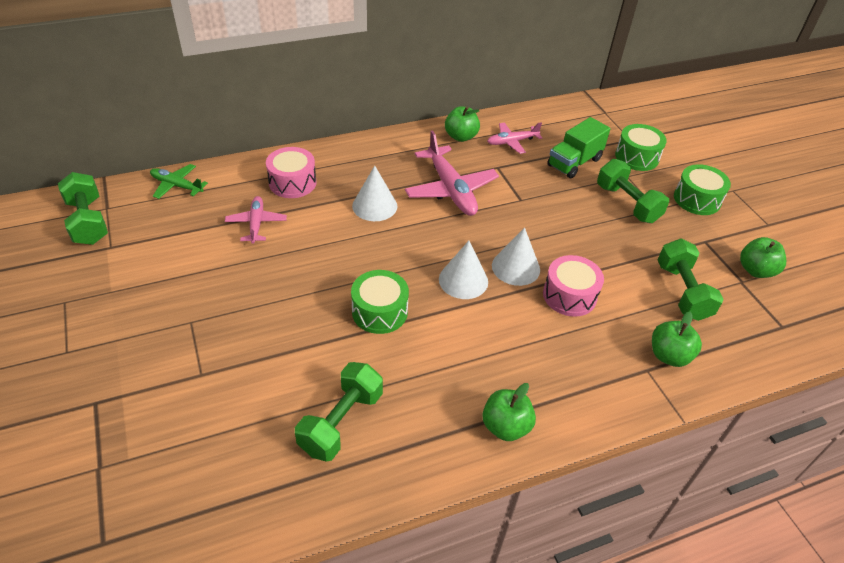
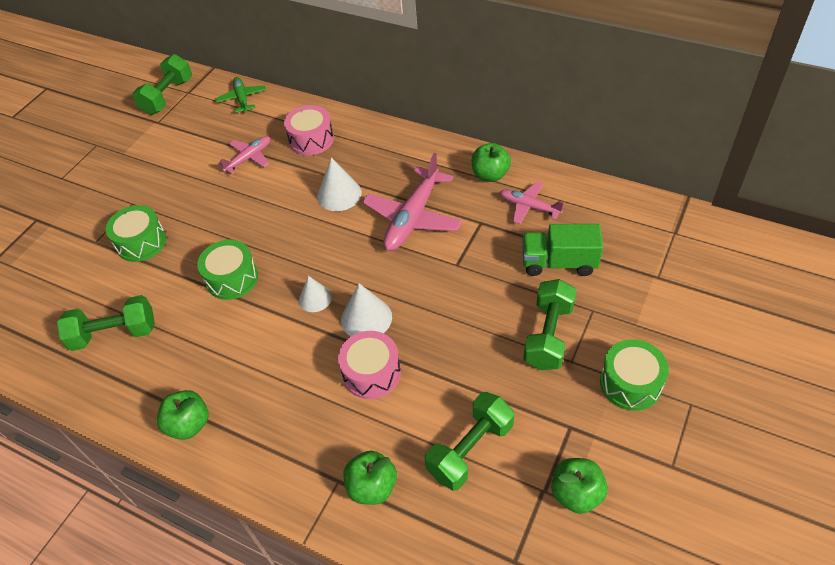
camera: 55 degrees right, 5 degrees up
(463, 280) = (315, 298): white cone -> white cone, size x0.66
(636, 157) = (634, 299): green drum -> green drum (141, 242)

